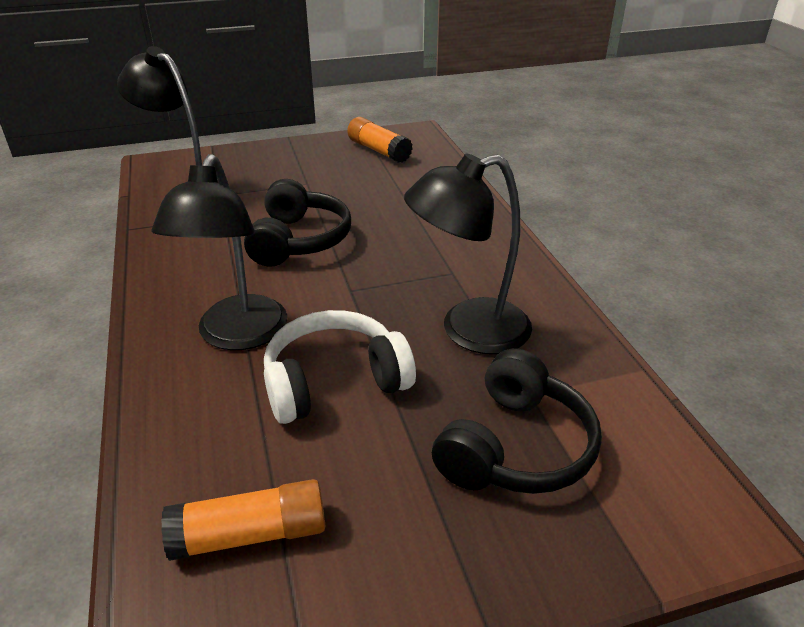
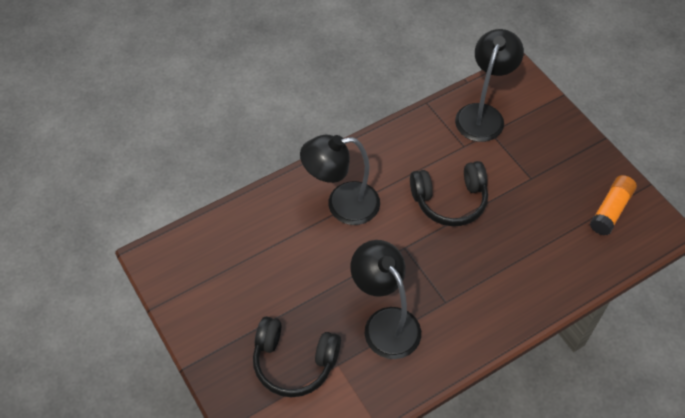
camera: 75 degrees right, 20 degrees up
(250, 534) = (216, 261): orange glue stick -> none
(334, 382) = (318, 264): white headphones -> none

